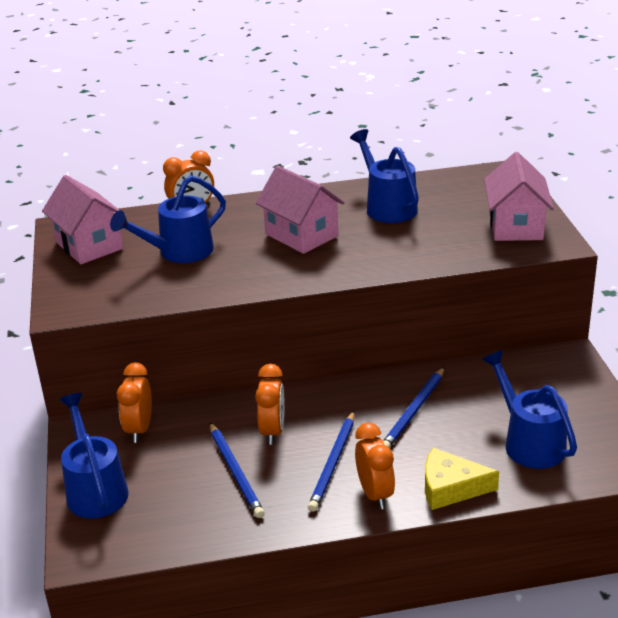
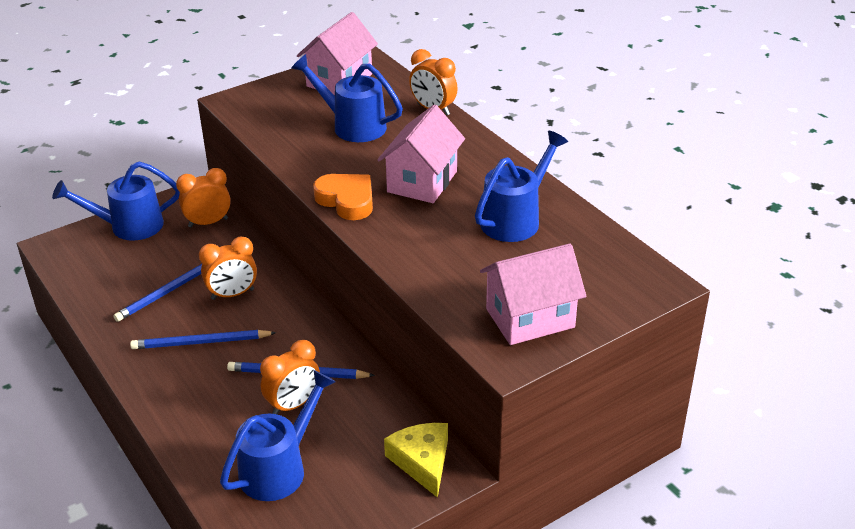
camera: 65 degrees right, 5 degrees up
(95, 489) = (128, 226): blue watering can -> blue watering can turned 150 degrees counterclockwise
(300, 275) = (347, 200): none -> orange heart
(375, 494) = (166, 379): orange clock -> orange clock (293, 405)
(450, 487) = (190, 426): yellow cheese -> yellow cheese (422, 461)

